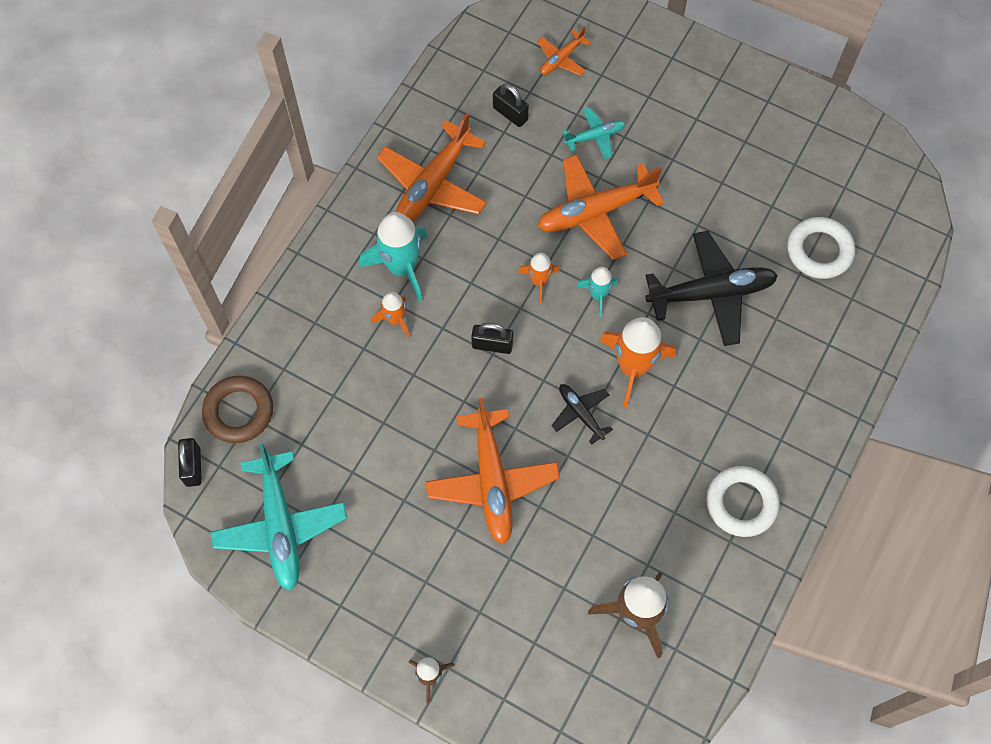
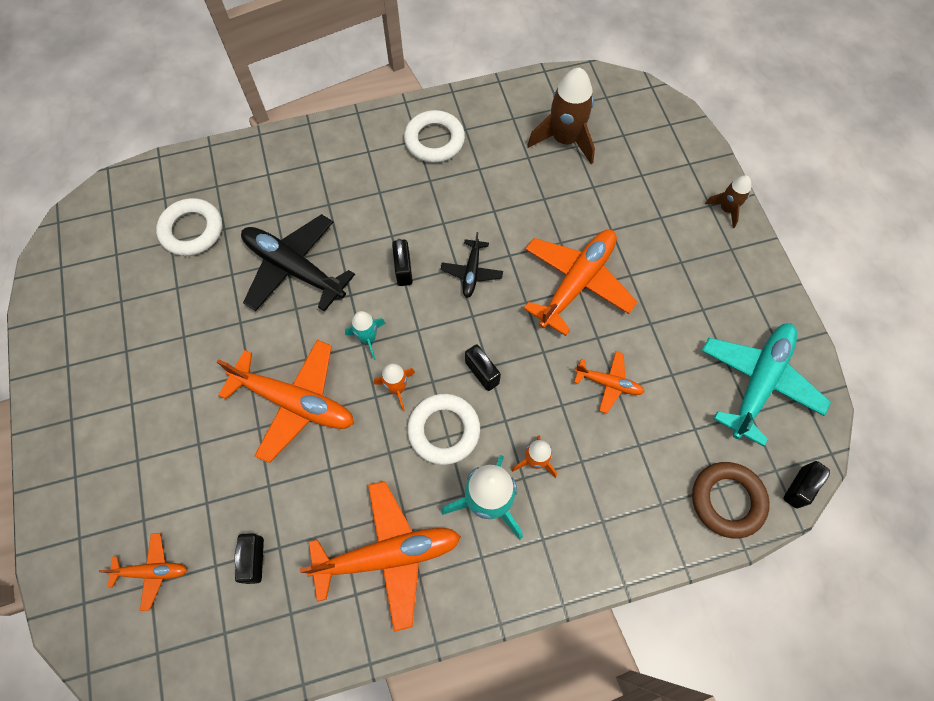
camera: 135 degrees left, 0 degrees up
(393, 421) = (608, 383): none -> orange plane
(477, 284) = (444, 430): none -> white ring
(595, 136) = (218, 466): turquoise plane -> none
(633, 367) = (403, 269): orange rocket -> black padlock

